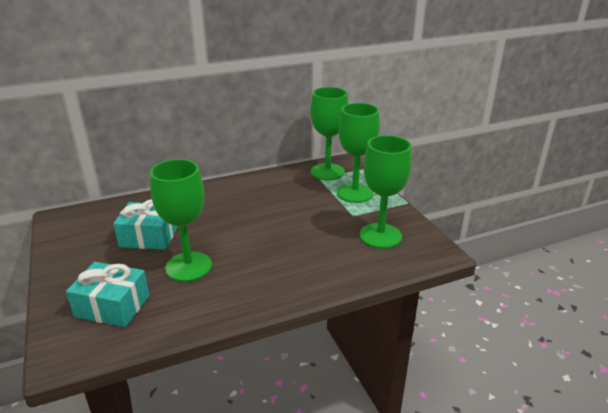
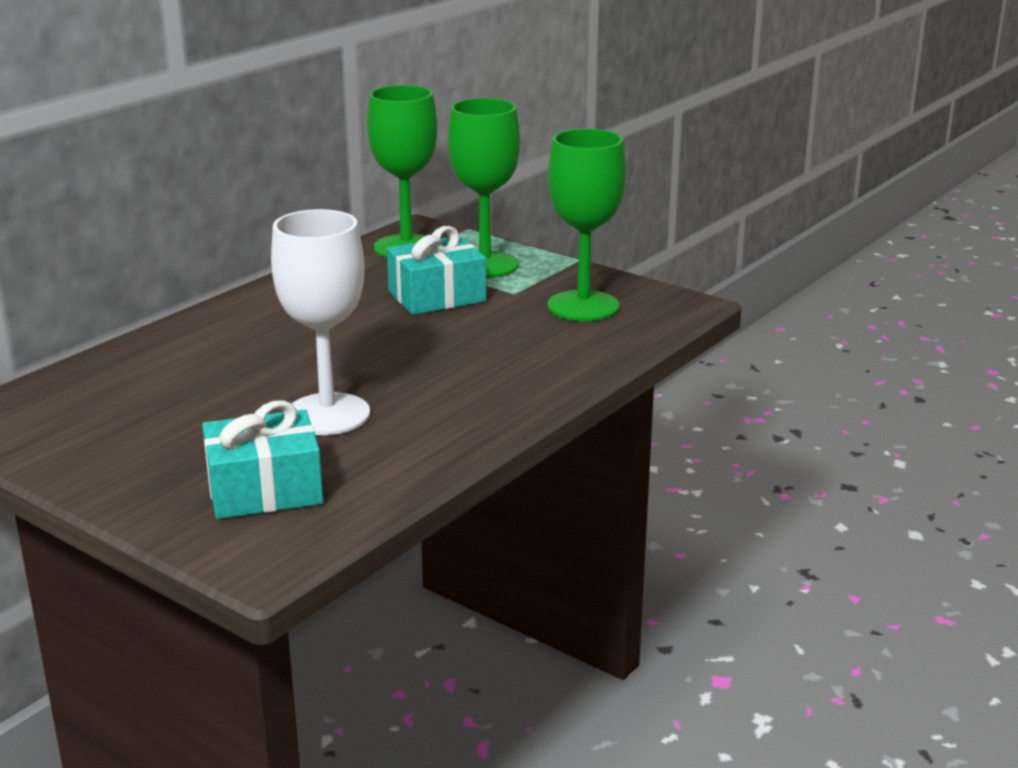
camera: 30 degrees left, 5 degrees down
(149, 237) = (202, 399): turquoise gift -> turquoise gift (437, 296)
(188, 266) = (327, 414): green goblet -> white goblet

